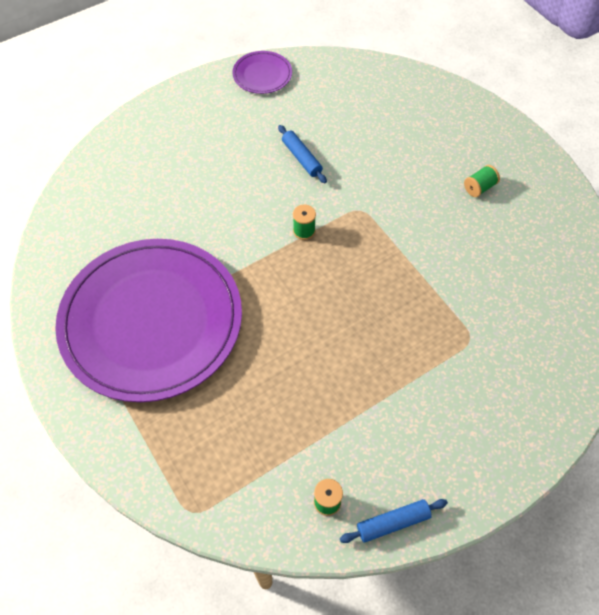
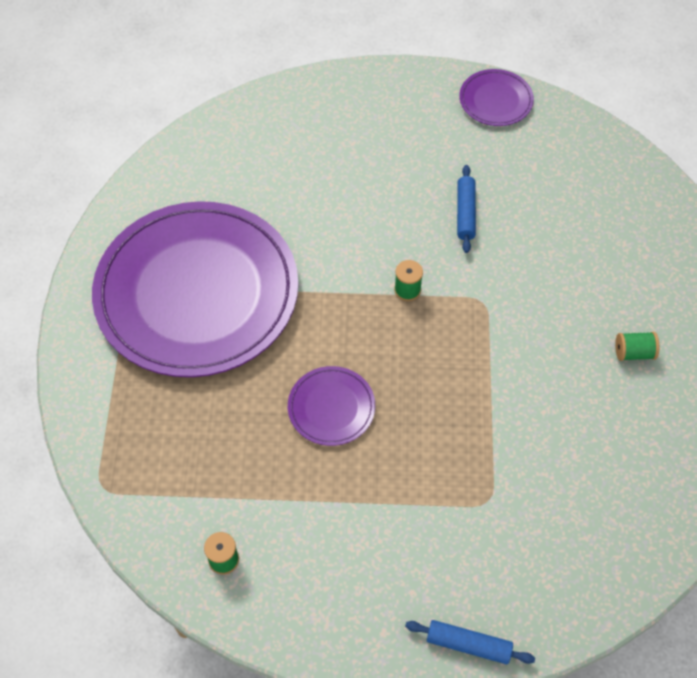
camera: 35 degrees right, 0 degrees up
(316, 342) = (331, 407): none -> purple plate
(393, 522) = (267, 619): blue rolling pin -> blue rolling pin (468, 644)

